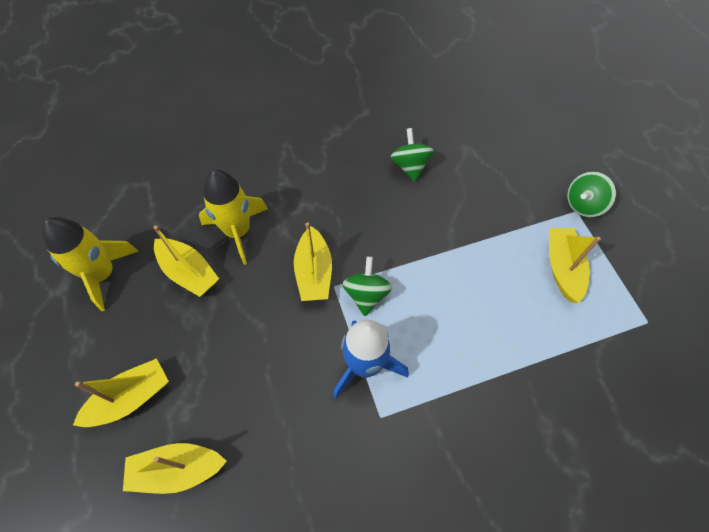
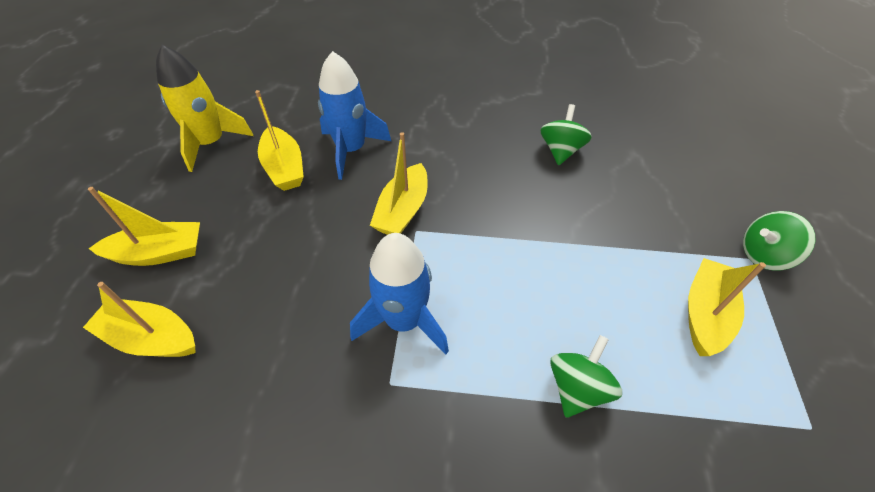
camera: 25 degrees right, 10 degrees down
(238, 231) = (351, 150): yellow rocket -> blue rocket
(366, 294) = (446, 251): green spinning top -> green spinning top (577, 388)

